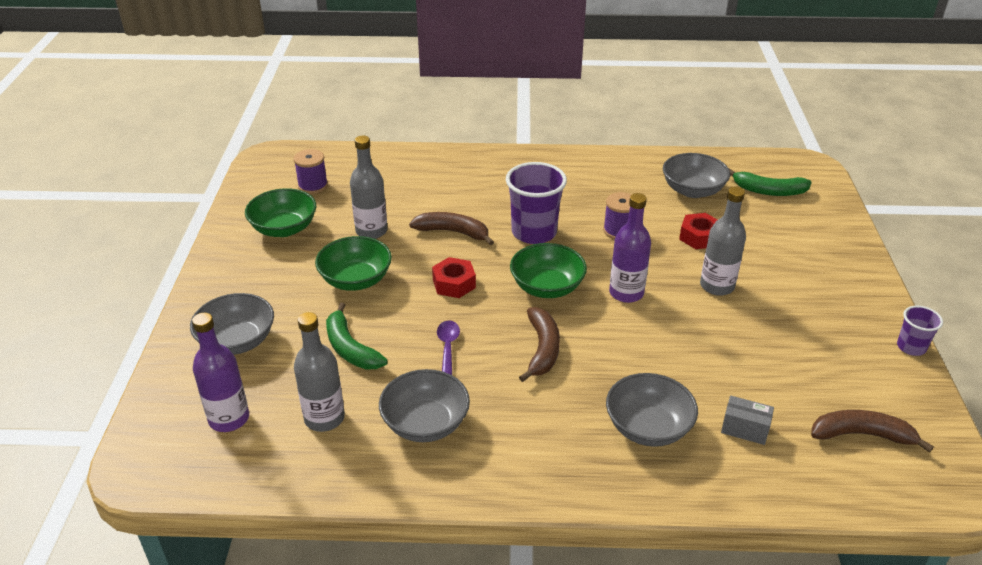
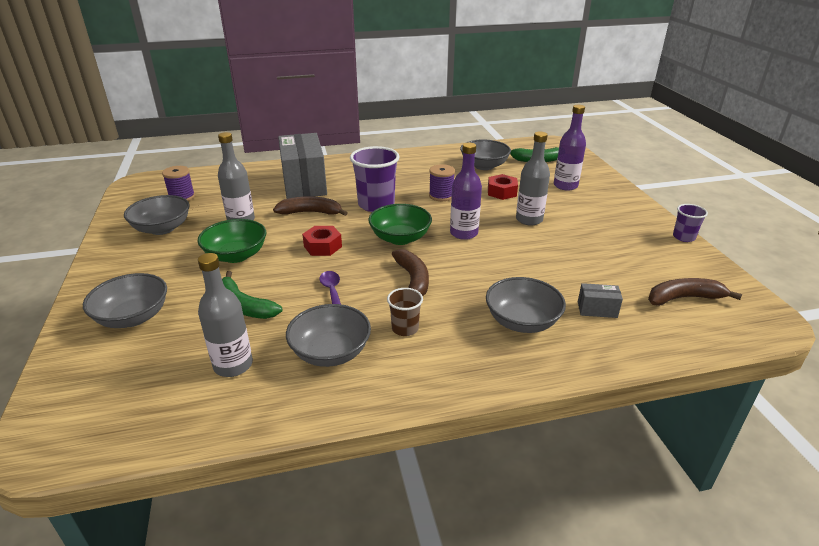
camera: 15 degrees left, 5 degrees down
(229, 419) = (136, 383): purple bottle -> purple bottle (565, 186)
(284, 228) = (162, 228): green bowl -> grey bowl
(457, 186) = (304, 183): none -> grey box
(513, 410) = (405, 328): none -> brown cup

